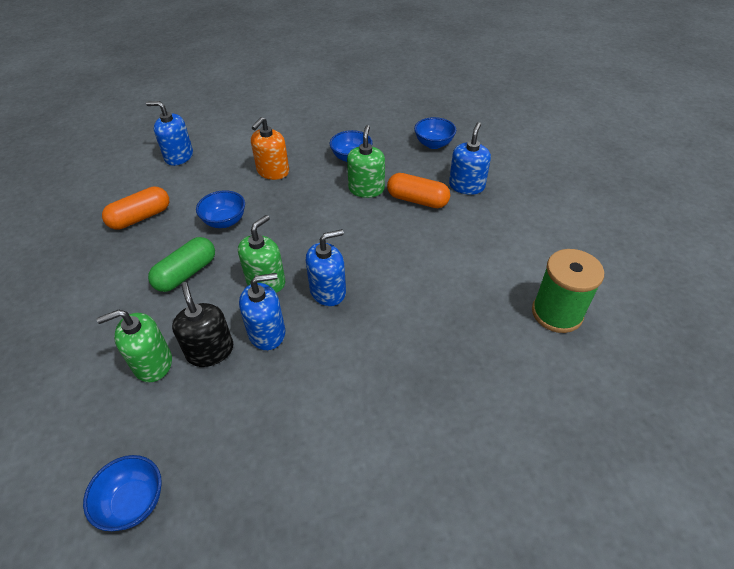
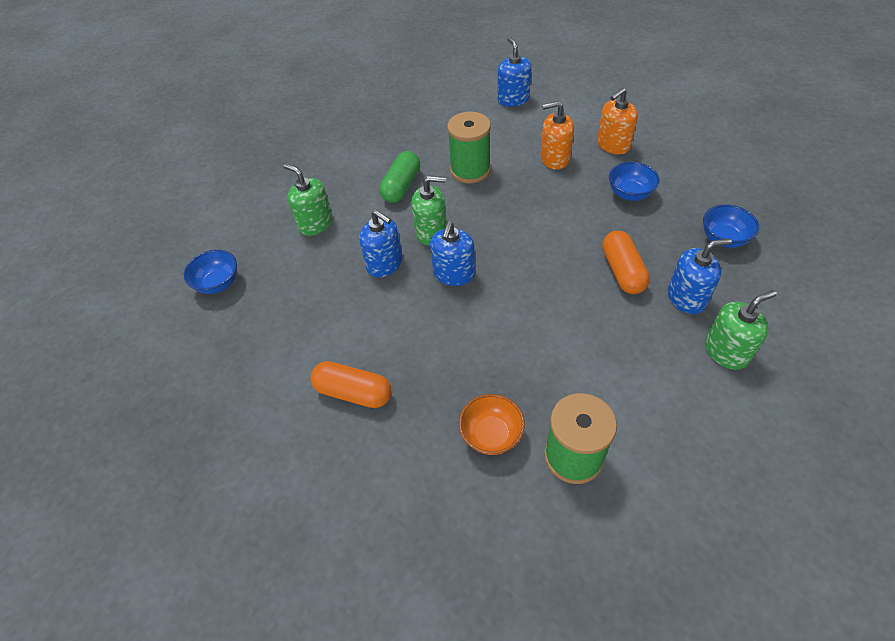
camera: 60 degrees right, 5 degrees up
(140, 217) = (431, 127): orange capsule -> orange capsule (353, 392)
(186, 273) = (401, 186): green capsule -> green capsule turned 75 degrees counterclockwise
(210, 351) = (346, 244): black soap dispenser -> none
(225, 221) = (470, 170): blue bowl -> green spool
(296, 139) = (613, 145): none -> orange soap dispenser
(328, 291) = (454, 274): blue soap dispenser -> blue soap dispenser turned 75 degrees clockwise
(366, 189) = (598, 228): green soap dispenser -> green soap dispenser (726, 351)
(508, 352) = (491, 435): none -> orange bowl

